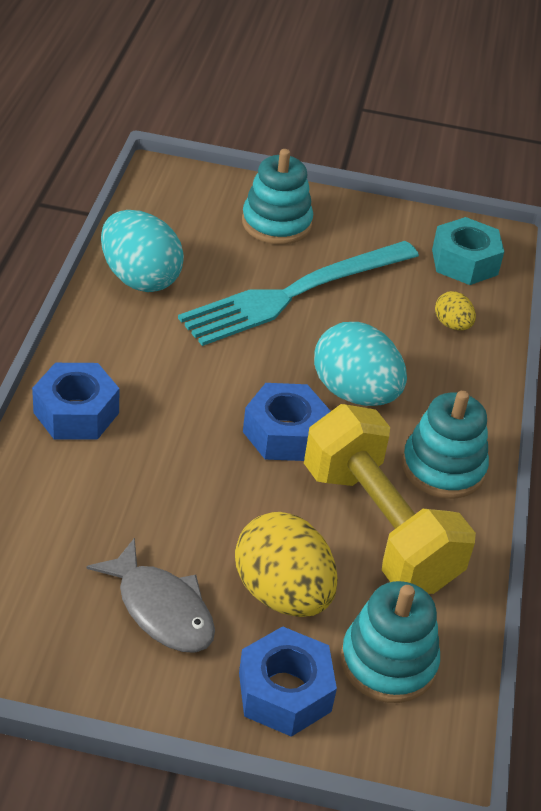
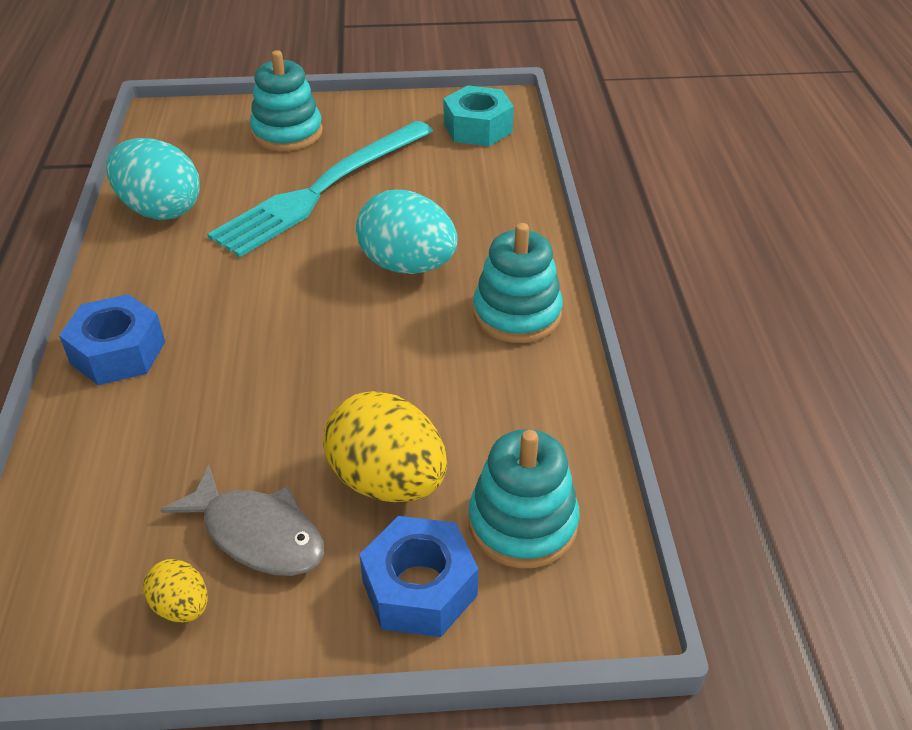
camera: 10 degrees left, 0 degrees up
(284, 433) = (346, 320): blue nut -> none
(379, 527) = (470, 387): yellow dumbbell -> none
(452, 325) = (483, 183): yellow egg -> yellow egg (181, 606)

